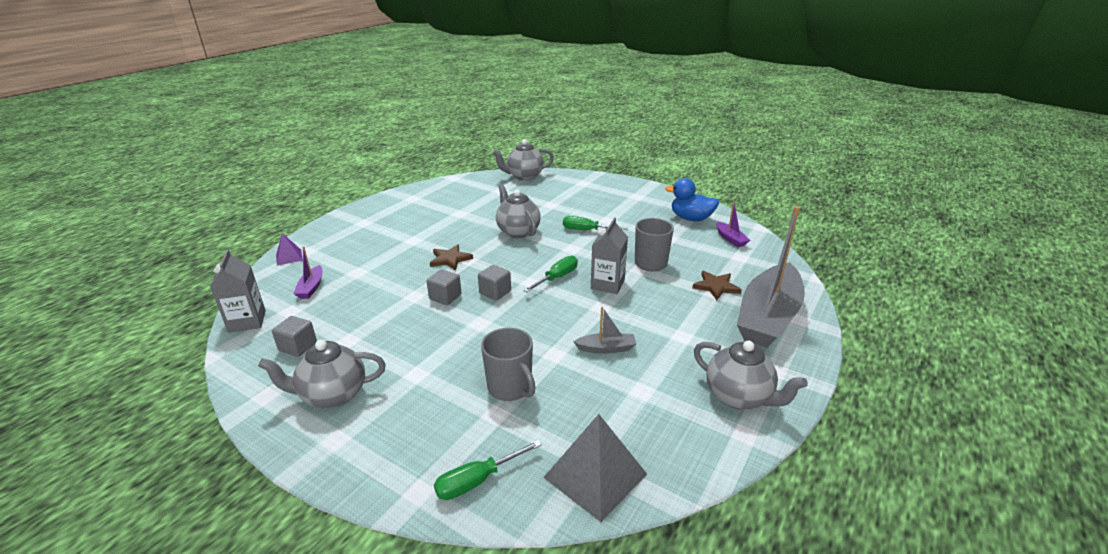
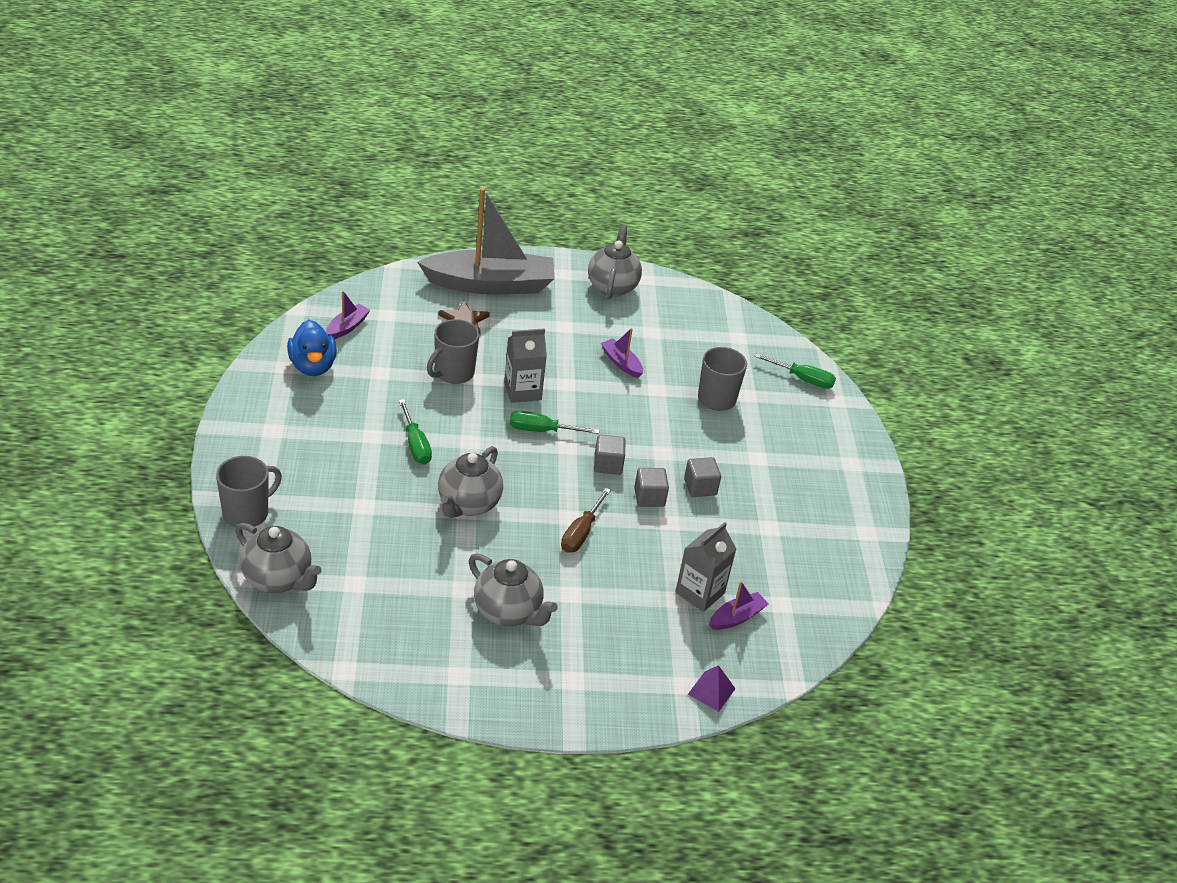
camera: 130 degrees left, 10 degrees up
(247, 321) = (825, 624): grey carton -> grey carton (700, 593)
(298, 346) = (809, 556): grey cube -> grey cube (700, 487)
(333, 395) = (824, 492): grey teapot -> grey teapot (508, 612)
(450, 259) = (581, 533): brown star -> brown screwdriver
(576, 179) = (247, 513): none -> grey mug
(595, 475) = (746, 332): grey pyramid -> none
(606, 348) = (621, 363): grey boat -> purple boat

